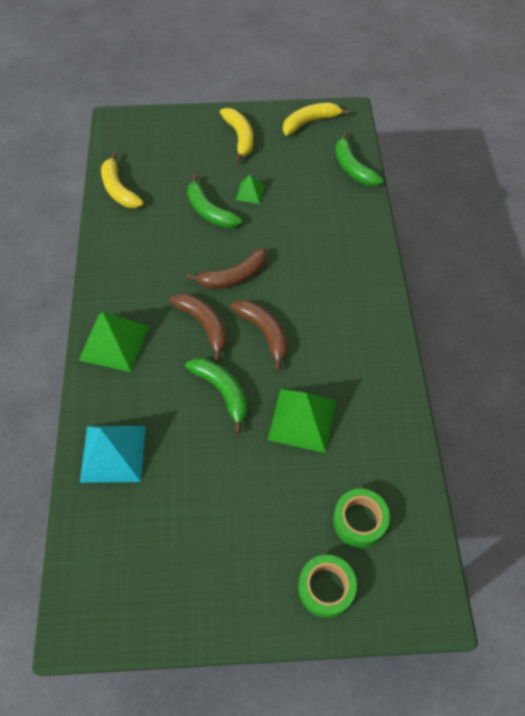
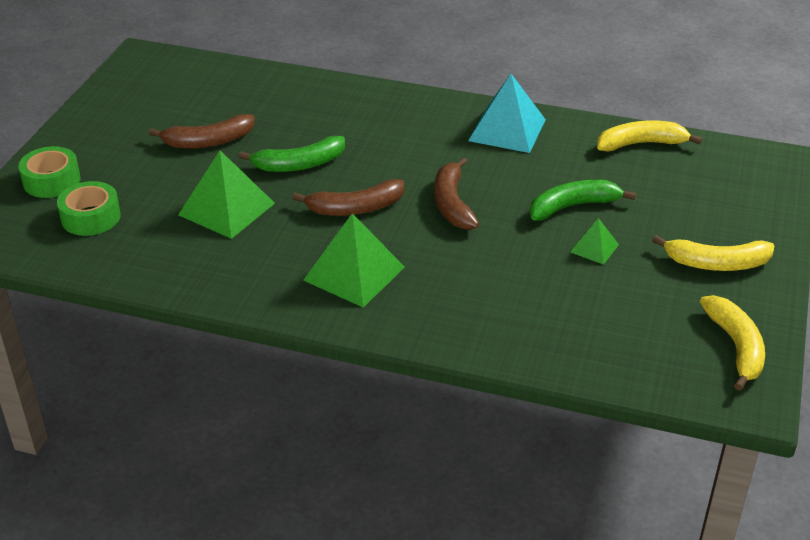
camera: 110 degrees right, 20 degrees down
(113, 453) = (279, 92): turquoise pyramid -> turquoise pyramid (507, 130)
(114, 343) = (406, 109): green pyramid -> green pyramid (354, 273)
(204, 325) = (393, 169): brown banana -> brown banana (208, 141)
(353, 168) = (610, 365): green banana -> none

